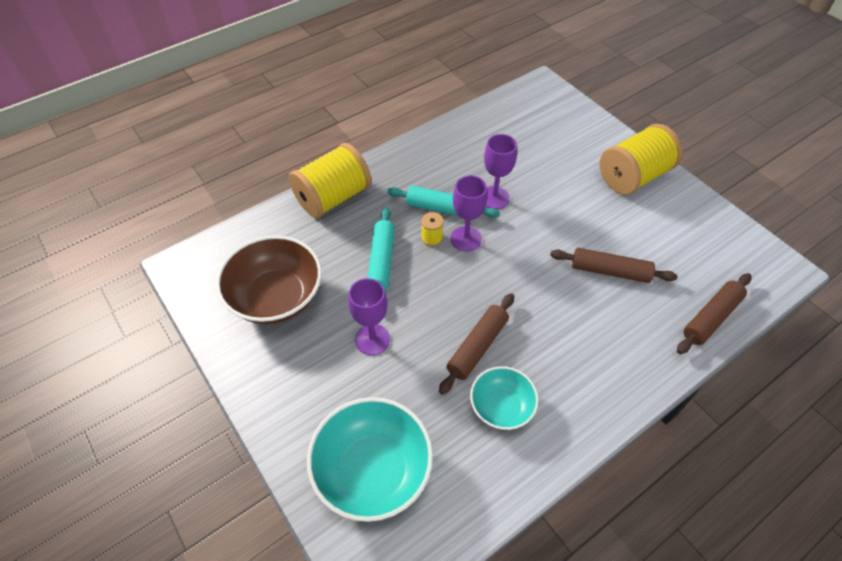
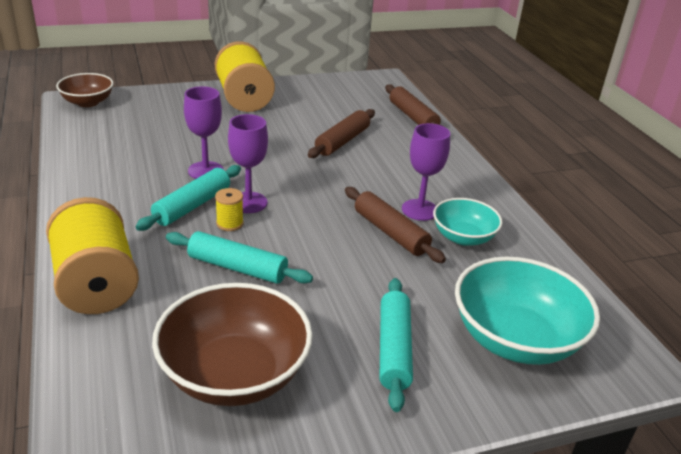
camera: 75 degrees left, 20 degrees down
(330, 383) = (394, 349): none -> turquoise rolling pin
(372, 339) = (348, 301): purple goblet -> purple goblet (420, 210)
(546, 93) = (87, 102): none -> brown bowl

